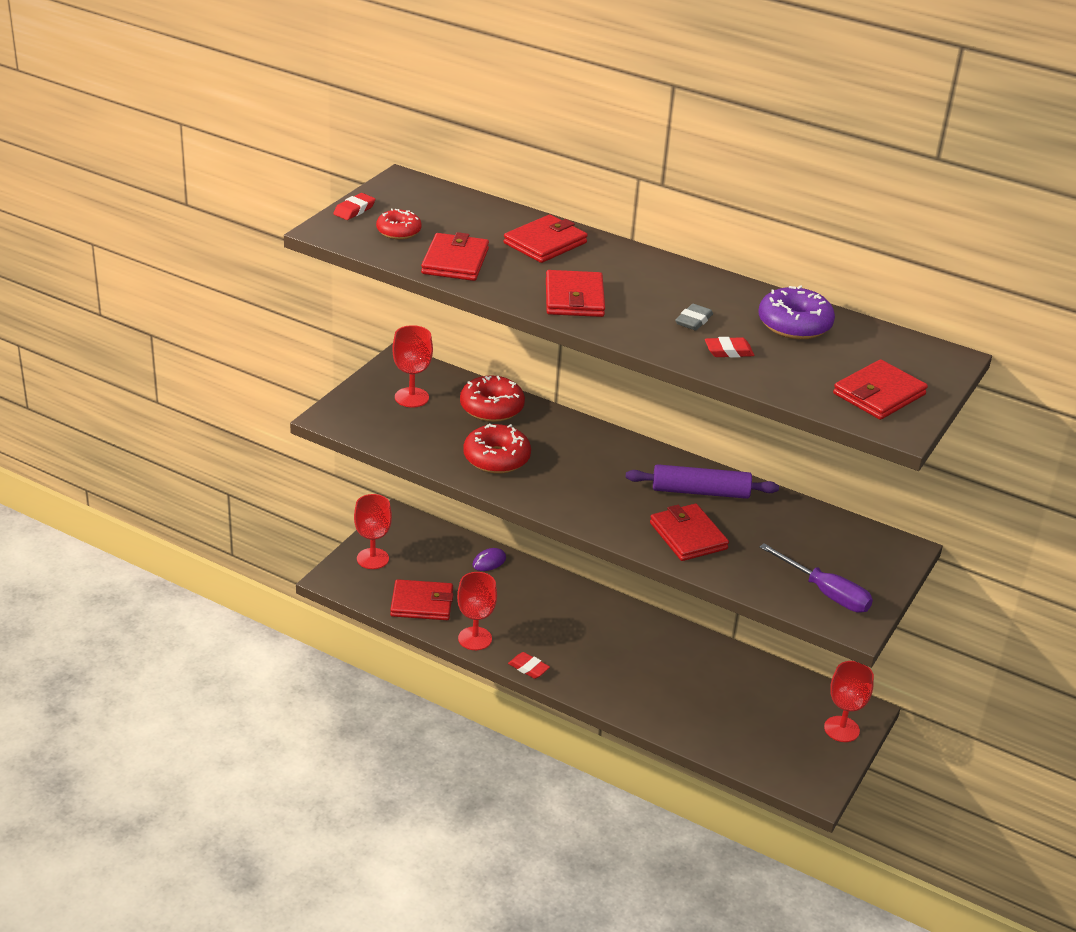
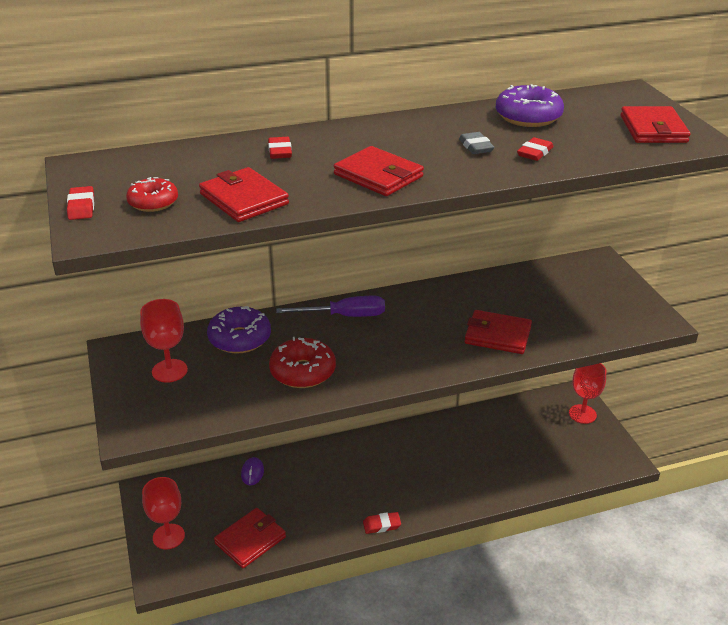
camera: 45 degrees left, 0 degrees up
(475, 638) = (320, 534): red goblet -> none
(491, 408) = (240, 338): red donut -> purple donut
(545, 243) = (280, 151): red wallet -> red eraser
(700, 492) = (455, 302): purple rolling pin -> none
(825, 593) = (617, 314): purple screwdriver -> purple screwdriver (345, 316)

